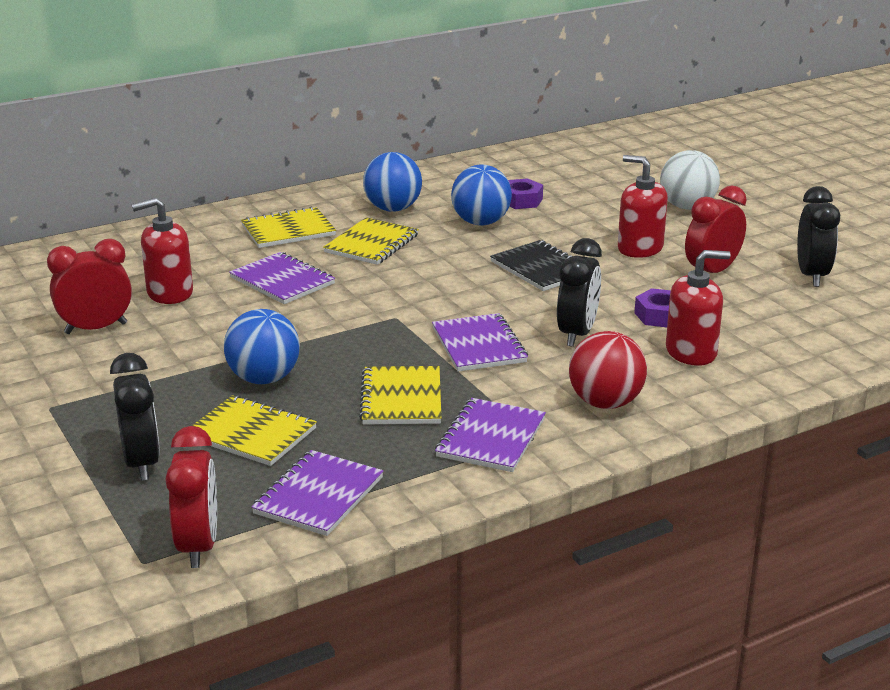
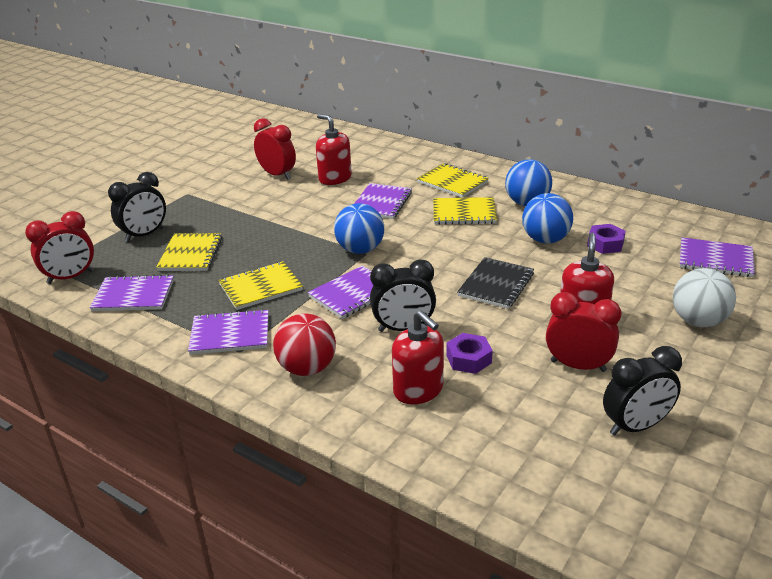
camera: 65 degrees right, 5 degrees up
(264, 379) = (255, 237): blue ball -> blue ball (360, 250)
(599, 169) = (715, 259): none -> purple notebook

